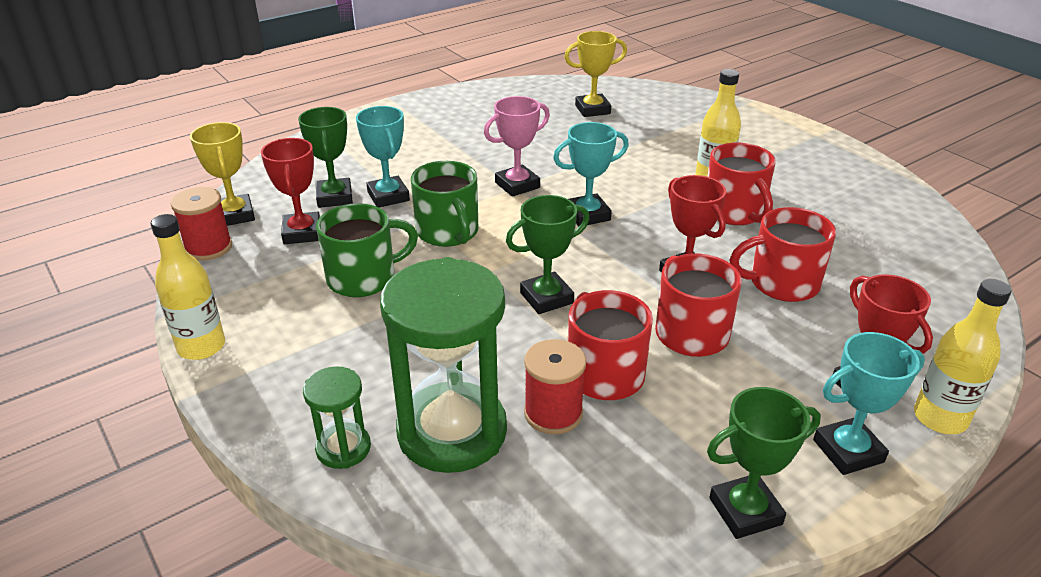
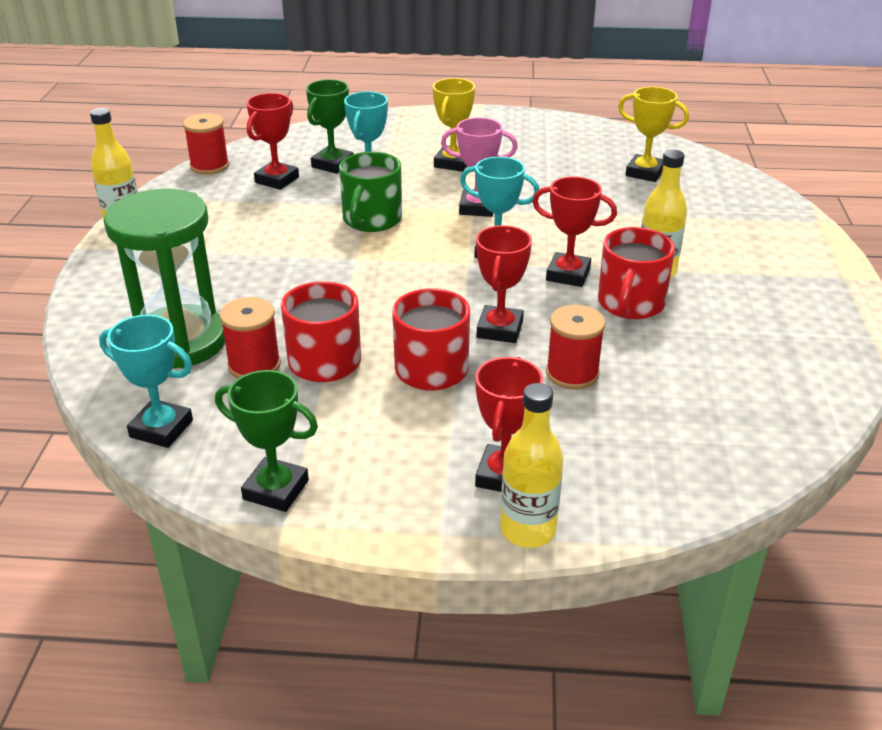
camera: 40 degrees right, 0 degrees up
(235, 215) = (254, 151): yellow trophy -> yellow trophy (453, 163)
(343, 448) = (112, 318): green hourglass -> none
(364, 278) = (270, 226): green mug -> none
(546, 298) = (368, 294): green trophy -> none
(662, 209) = (568, 274): none -> red trophy
(781, 283) = (572, 373): red mug -> red spool
(848, 451) = (412, 503): turquoise trophy -> turquoise trophy (161, 429)

